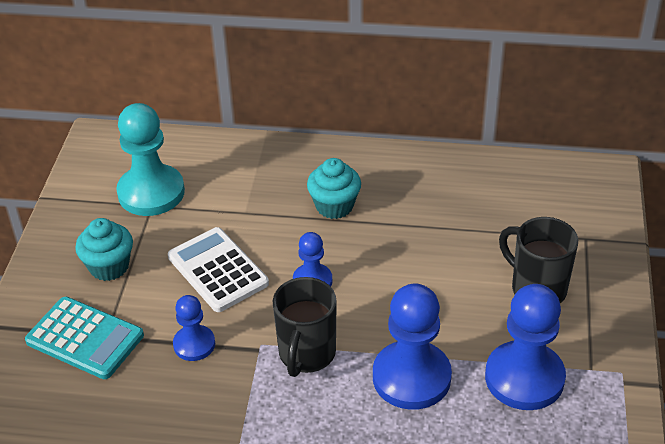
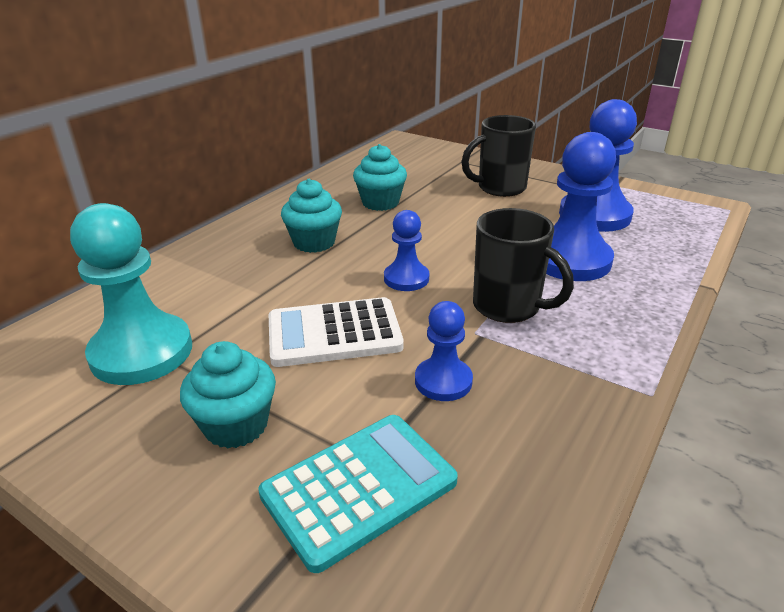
camera: 65 degrees left, 10 degrees down
(436, 216) = (380, 203): none -> turquoise cupcake

